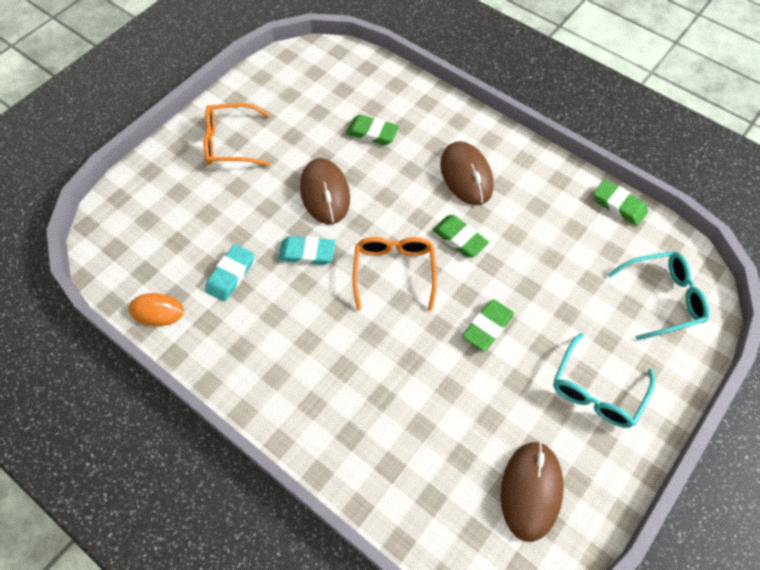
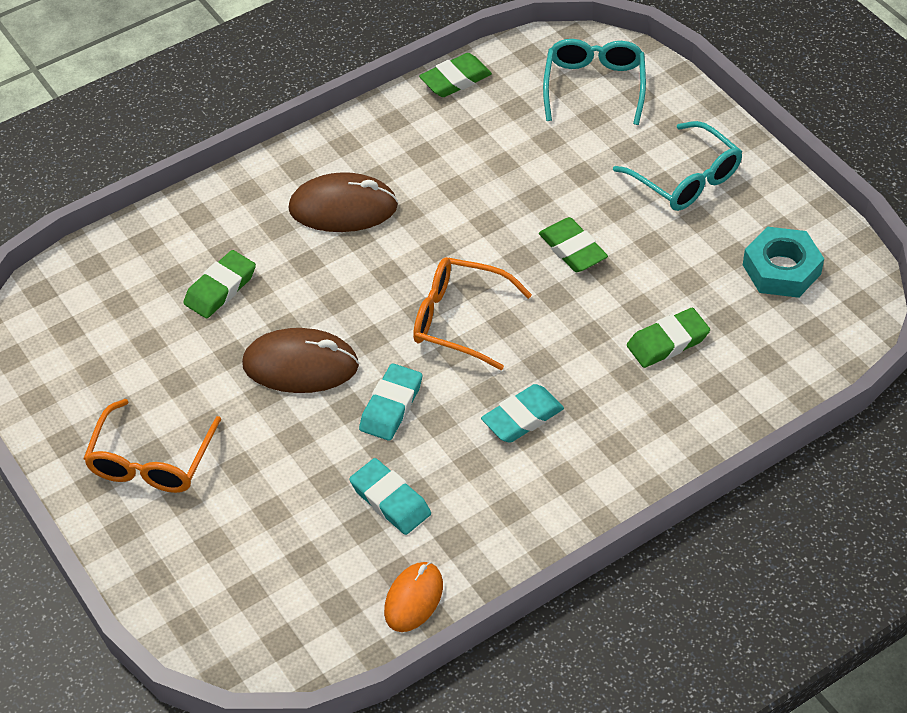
camera: 70 degrees left, 10 degrees down
(320, 335) = (522, 417): none -> turquoise eraser
(459, 238) = (438, 241): green eraser -> green eraser (667, 342)
(531, 491) = (781, 269): brown mouse -> turquoise nut

